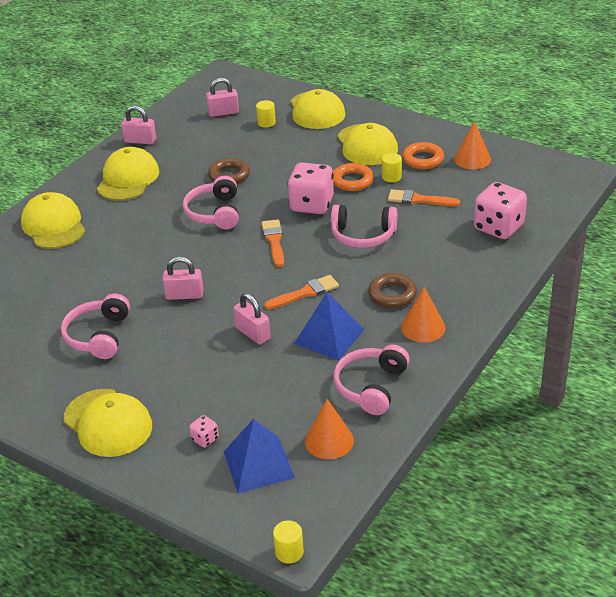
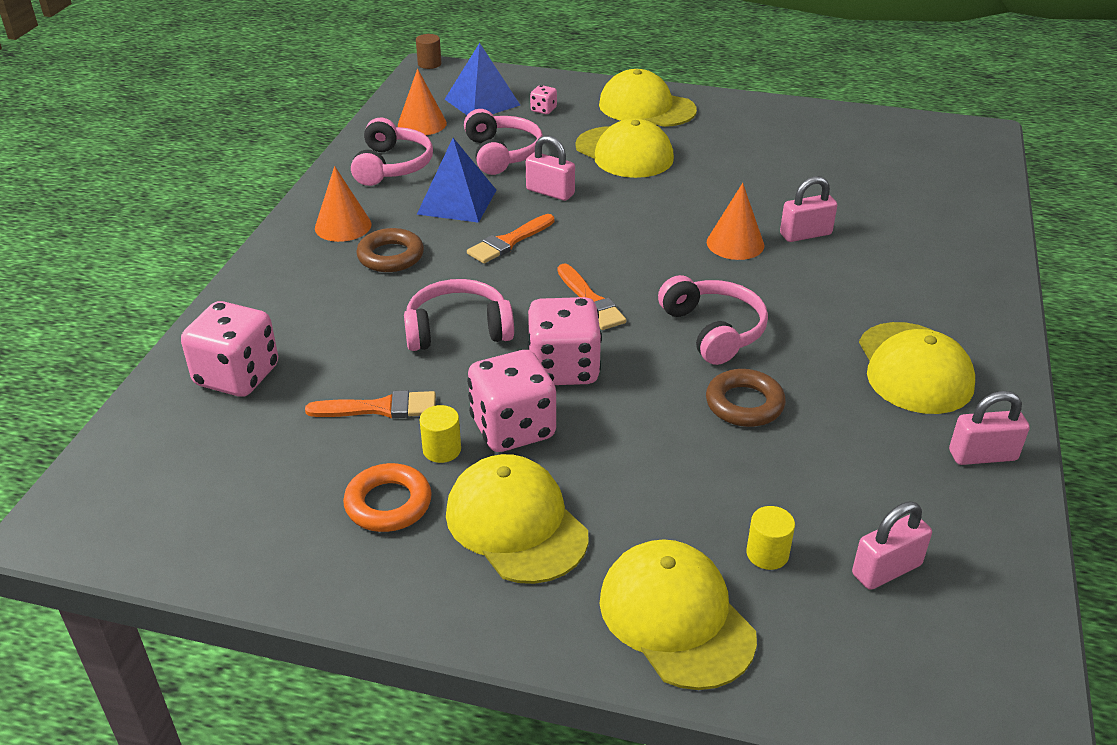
camera: 160 degrees right, 0 degrees up
(53, 225) = (936, 274): yellow cap -> yellow cap (624, 153)
(98, 336) = (728, 166): pink headphones -> pink headphones (502, 154)
(184, 295) = (664, 217): pink padlock -> pink padlock (805, 234)
(289, 552) = (429, 64): yellow cylinder -> brown cylinder
(352, 181) = (513, 428): orange ring -> pink dice
(472, 159) = (285, 522): orange cone -> orange cone (735, 243)

